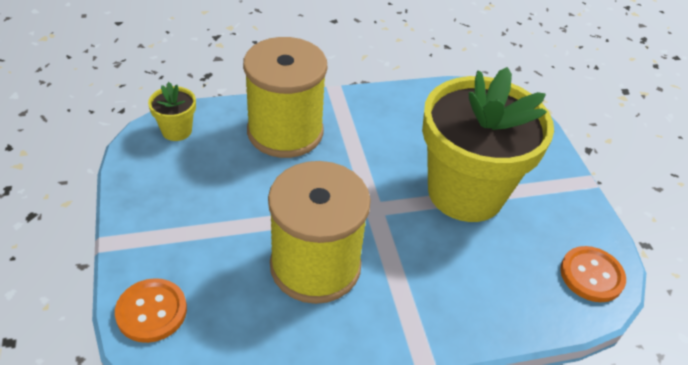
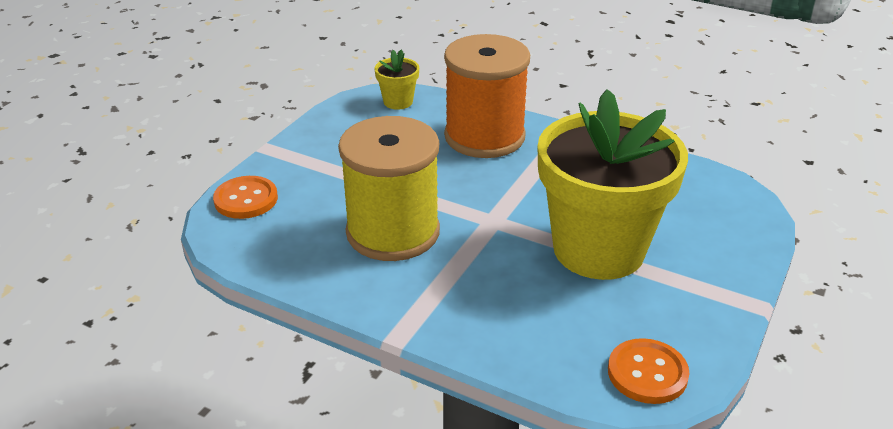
camera: 45 degrees right, 10 degrees down
(285, 132) = (484, 136): yellow spool -> orange spool

